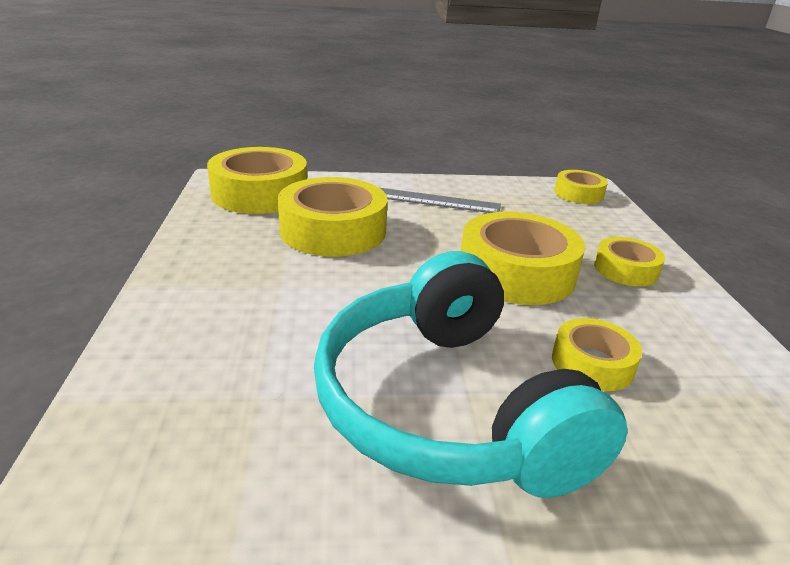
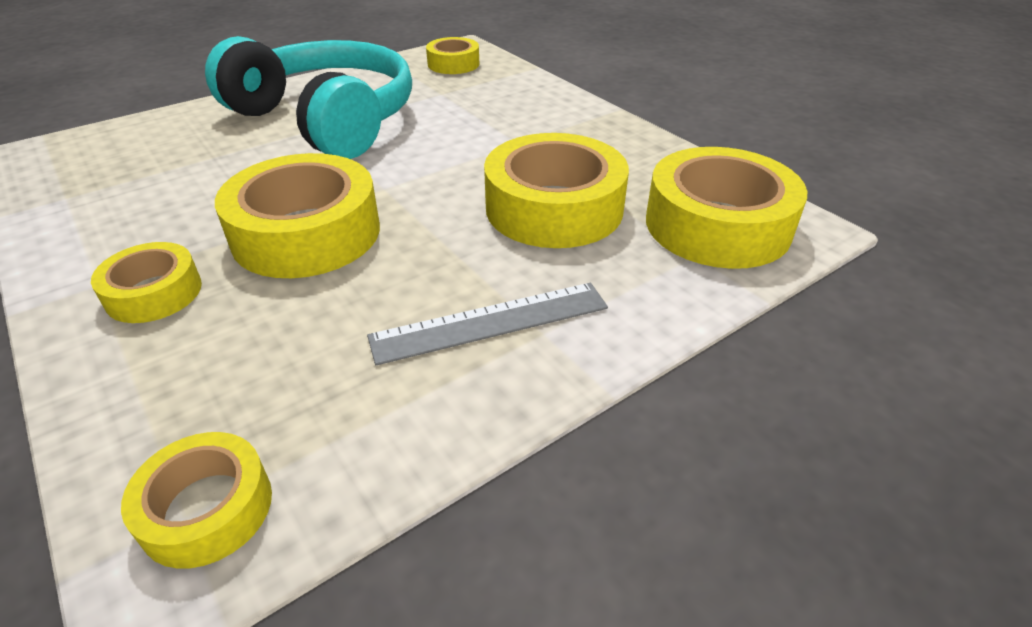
camera: 150 degrees right, 10 degrees up
(592, 363) = (220, 171): yellow tape -> yellow tape (453, 64)

